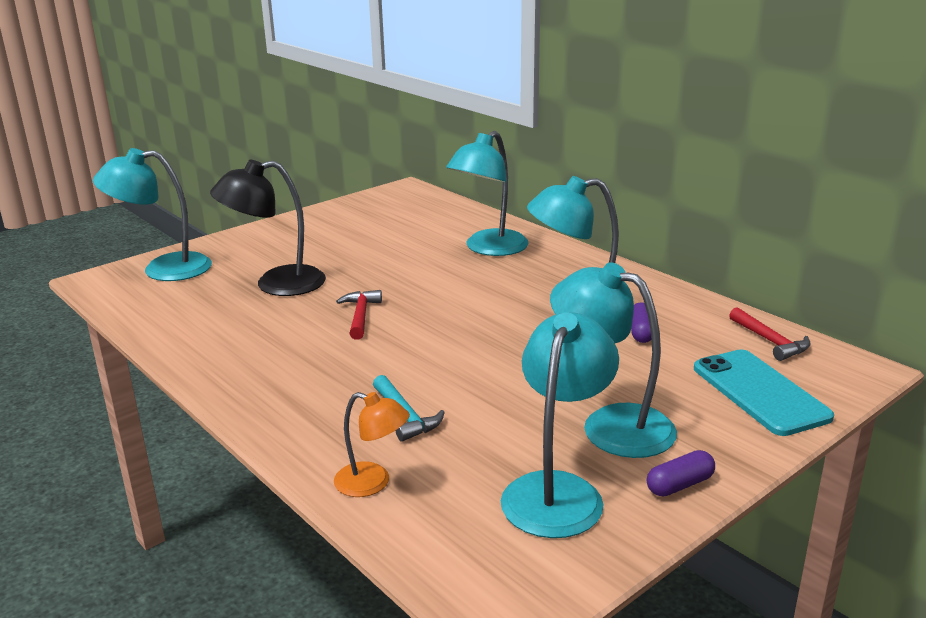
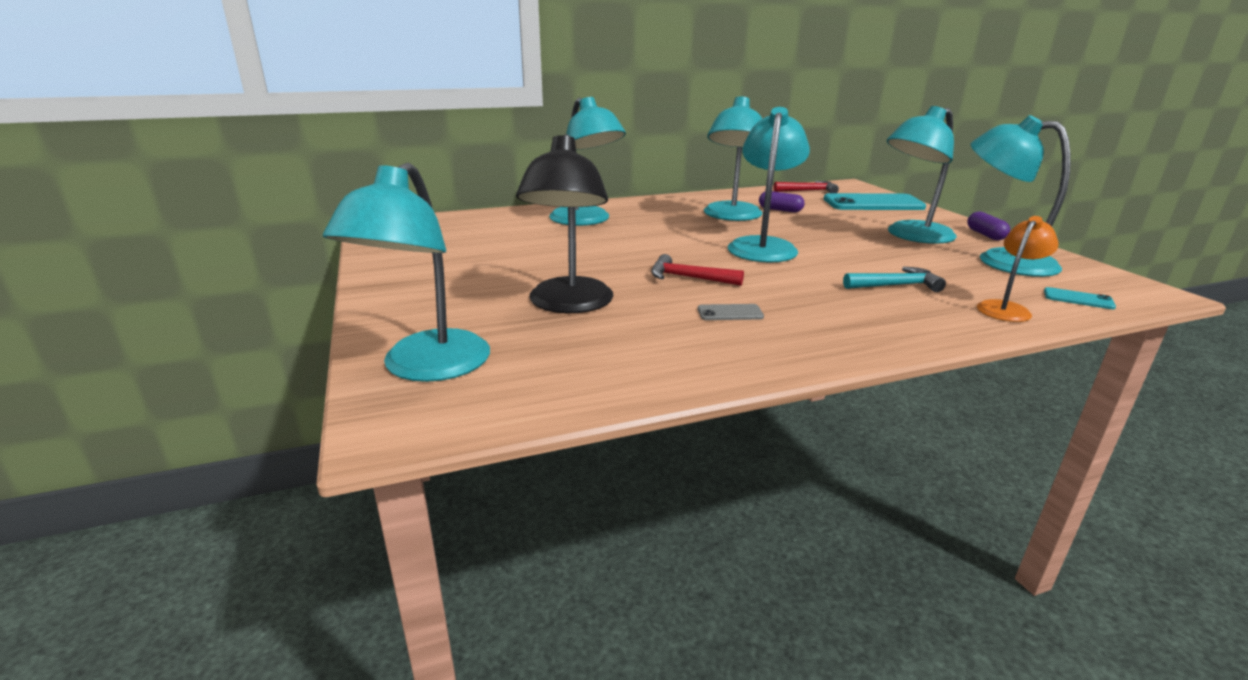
camera: 70 degrees left, 0 degrees up
(288, 342) = (730, 313): none -> grey phone
(435, 539) = (1078, 299): none -> turquoise phone
(482, 337) = (763, 246): none -> turquoise lamp

